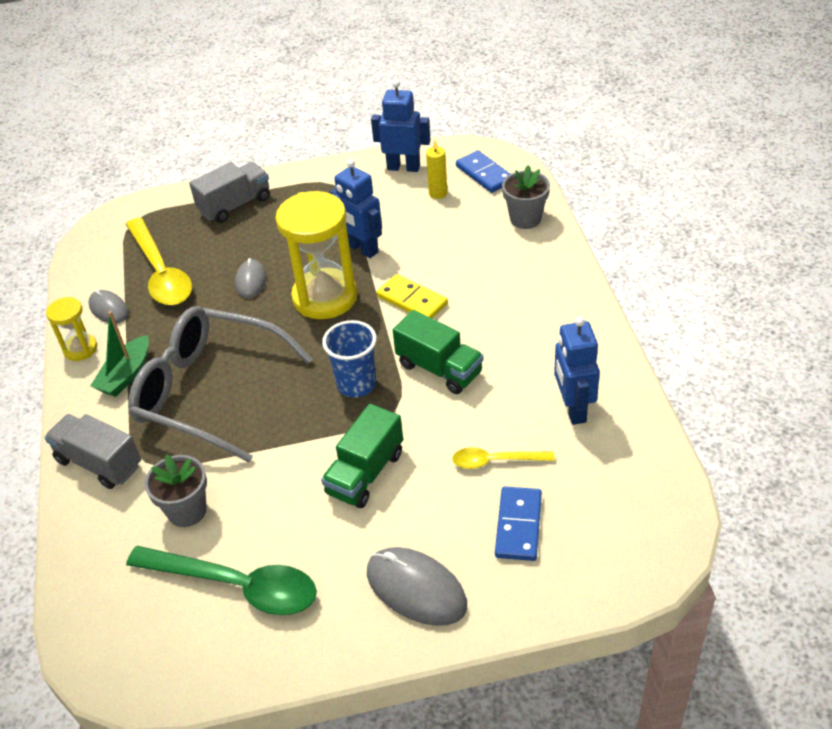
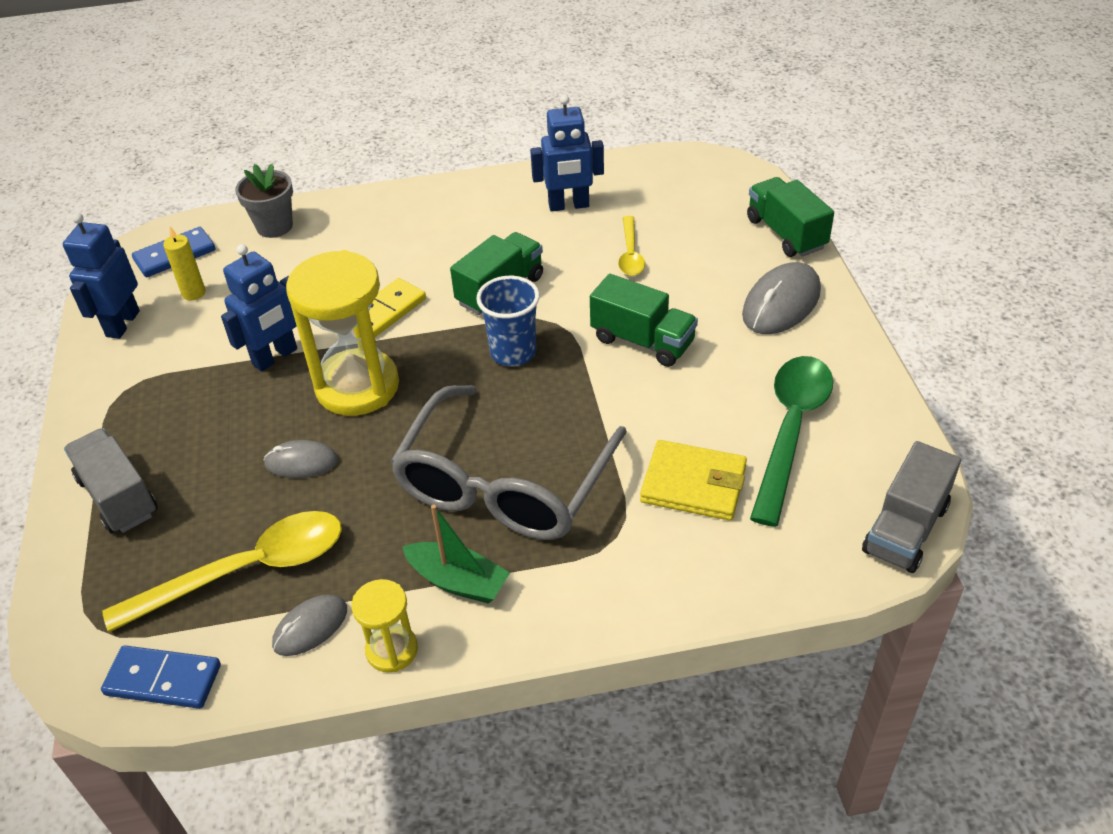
camera: 90 degrees left, 0 degrees up
(99, 463) = (617, 586): grey truck -> grey truck (905, 529)
(187, 511) = (693, 484): grey flower pot -> yellow wallet
(518, 525) = (707, 241): blue domino -> blue domino (163, 679)
(537, 601) = (786, 233): none -> green truck

